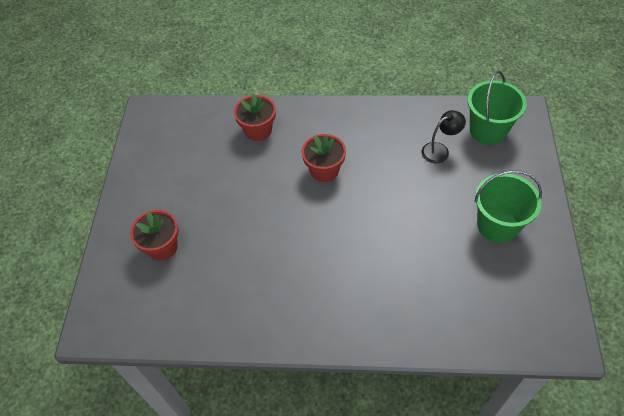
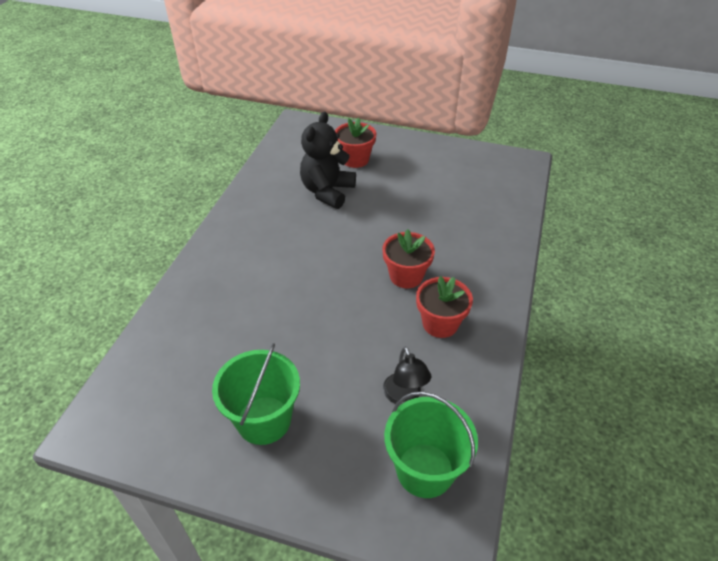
camera: 100 degrees right, 10 degrees down
(223, 258) = (327, 192): none -> black teddy bear
(258, 130) = (480, 233): red flower pot -> red flower pot (440, 323)

